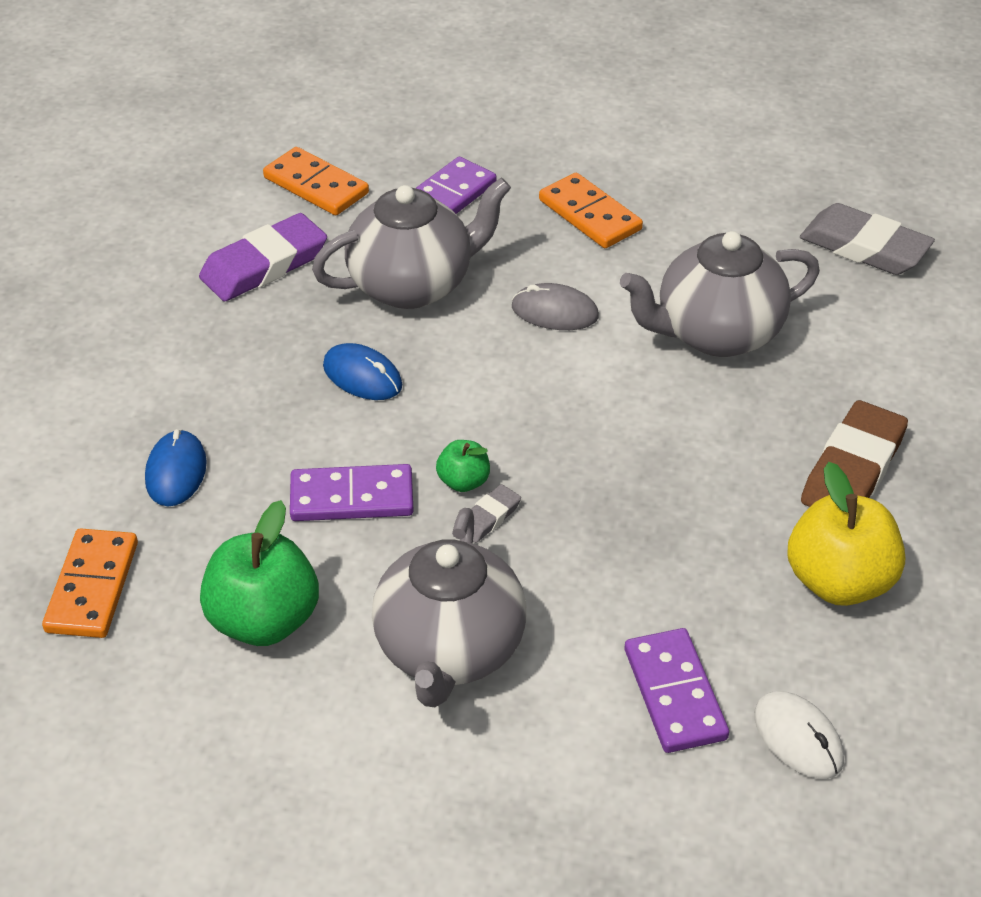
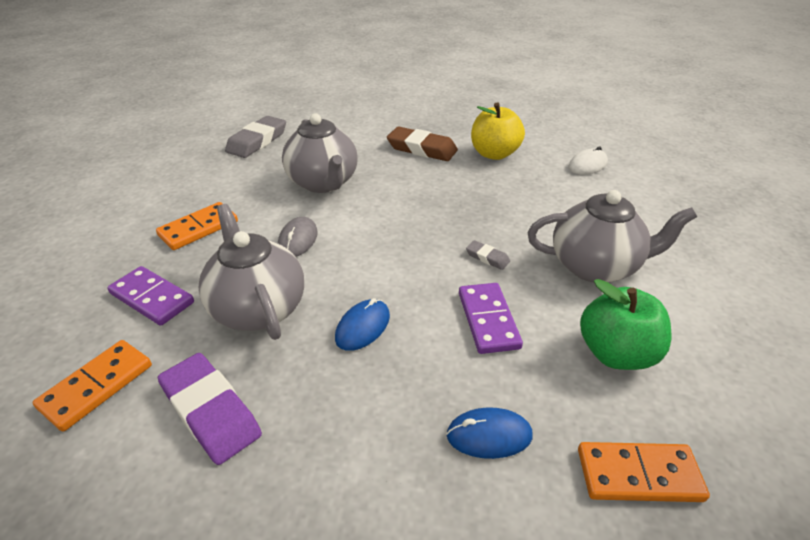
camera: 95 degrees left, 5 degrees down
(463, 481) = (460, 269): green apple -> none
(675, 694) = (582, 194): purple domino -> none

